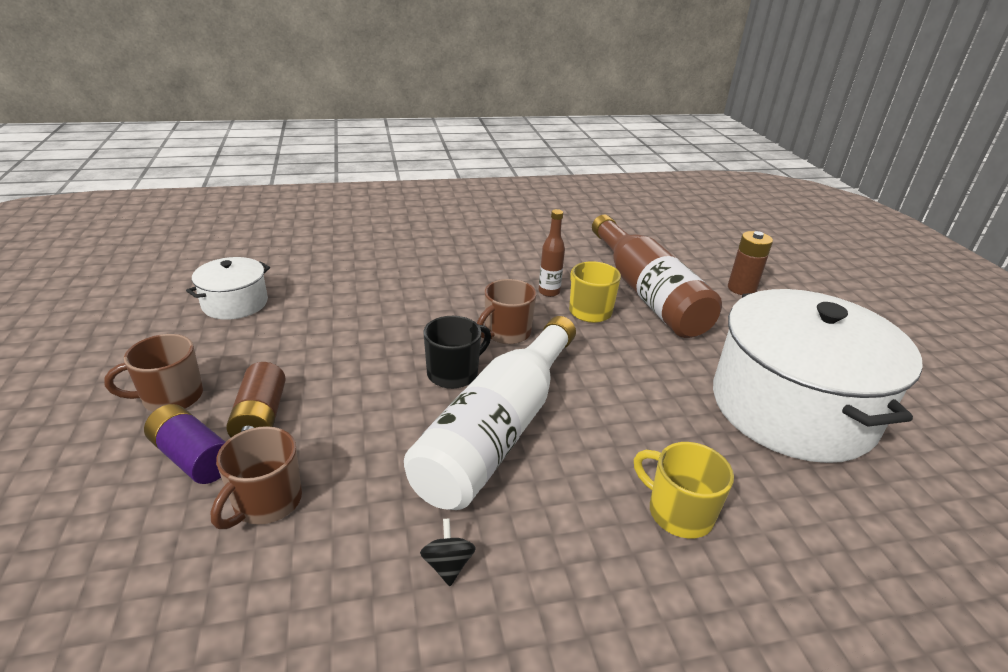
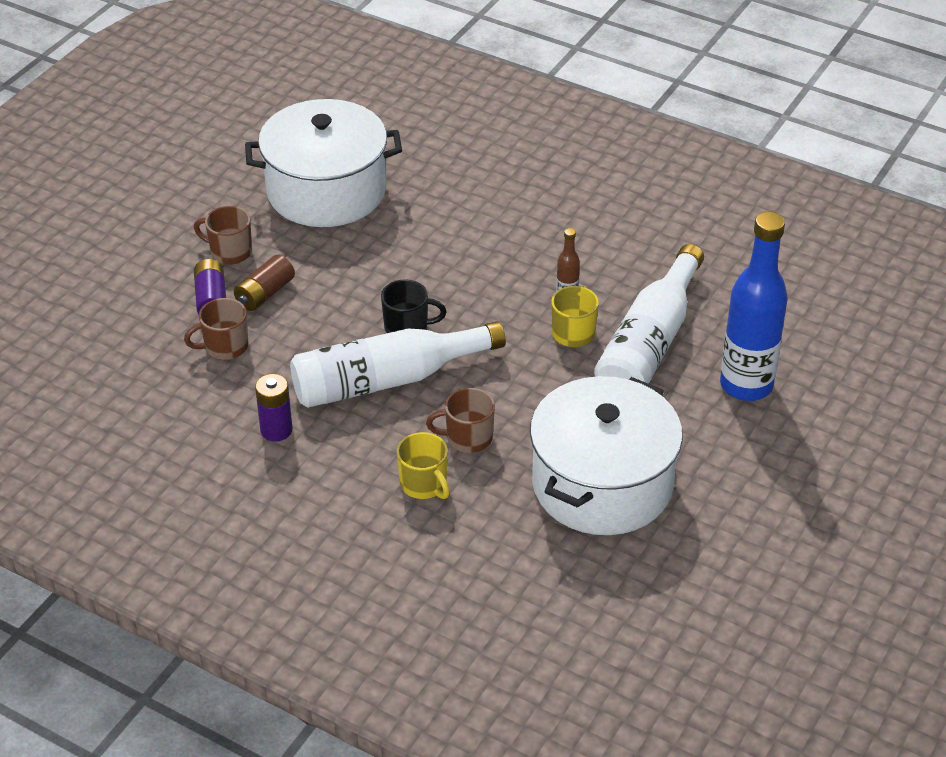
camera: 45 degrees right, 10 degrees up
(235, 303) = (326, 191): white pot -> white pot, size x2.16
(448, 565) = (276, 430): black spinning top -> purple battery
(506, 333) = (482, 317): brown mug -> brown mug (468, 438)
(647, 293) = (649, 343): brown bottle -> white bottle
(678, 512) = (424, 484): yellow mug -> yellow mug turned 150 degrees clockwise
(741, 288) = (746, 385): brown battery -> blue bottle

